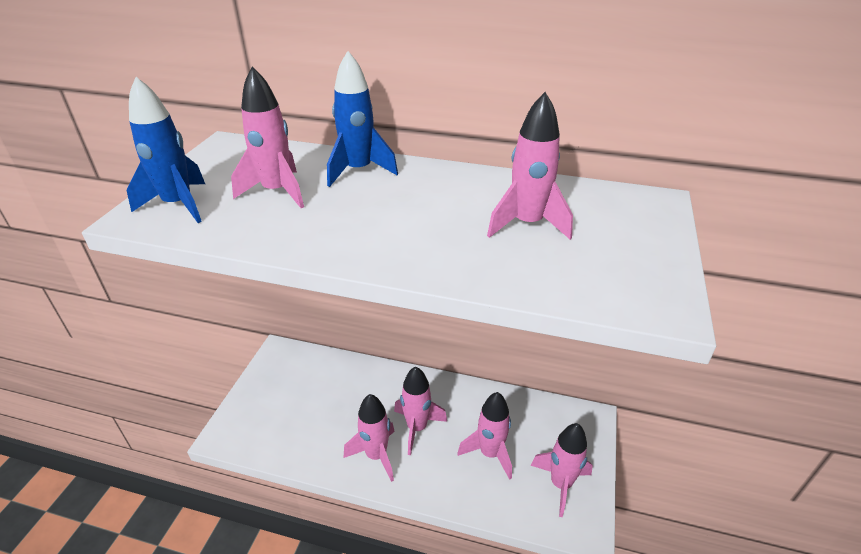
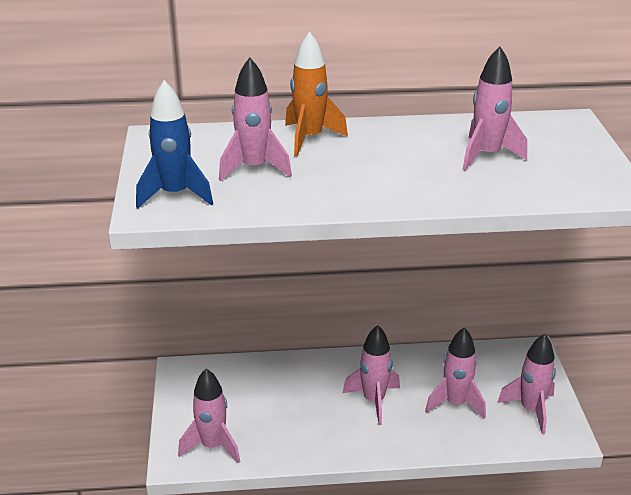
camera: 20 degrees left, 5 degrees down
(358, 171) = (310, 138): blue rocket -> orange rocket
(376, 455) = (348, 434): pink rocket -> pink rocket (212, 446)

